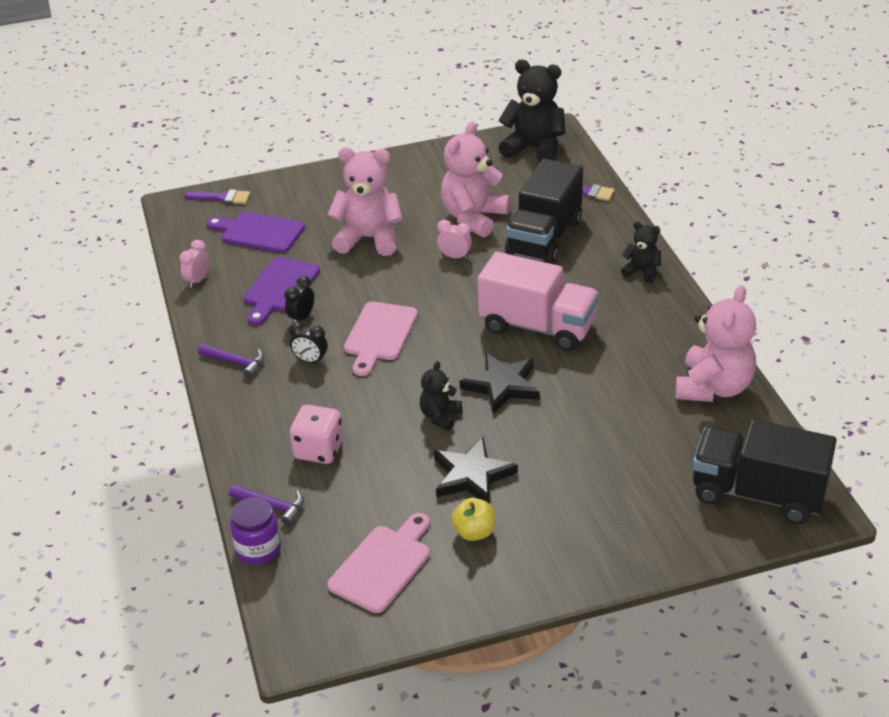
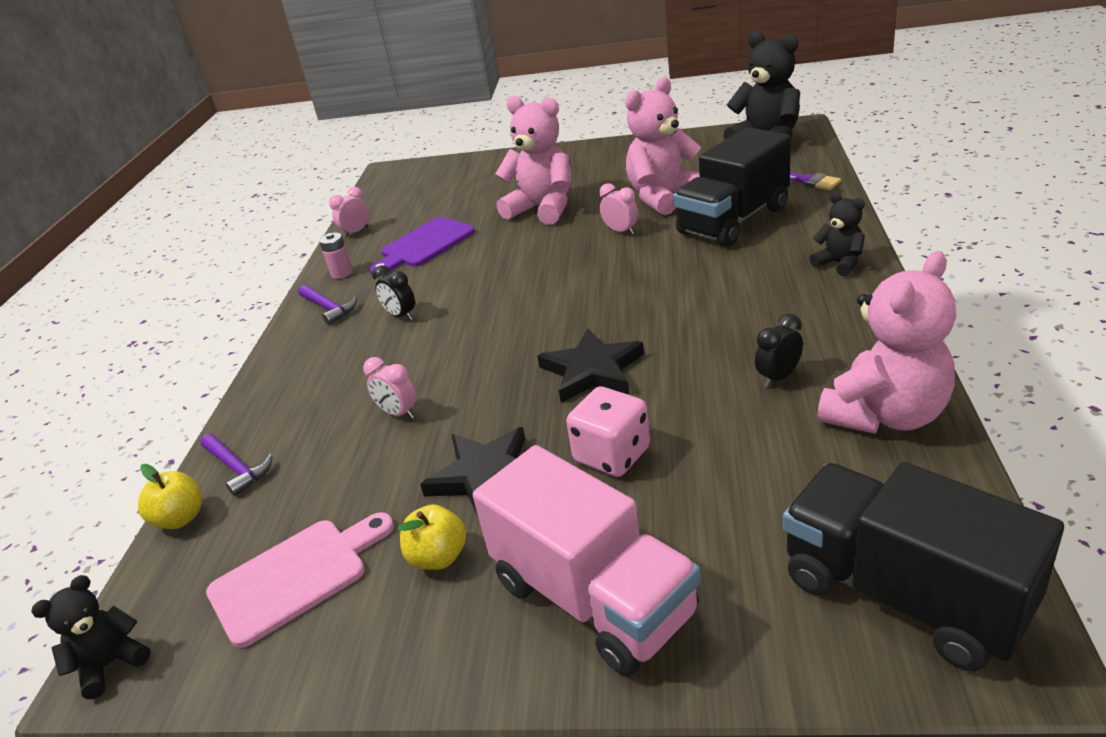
camera: 25 degrees right, 5 degrees down
(219, 326) = (341, 273): none -> pink battery
(222, 198) = (433, 168): purple brush -> none
(258, 548) = (180, 518): purple jar -> yellow apple
(259, 232) = (443, 197): purple cutting board -> none
(301, 318) = (423, 273): black clock -> black clock (778, 377)
(319, 450) = (336, 412): pink dice -> pink dice (612, 455)
(372, 442) = (398, 413): none -> pink clock
(379, 335) = (489, 298): pink cutting board -> none
(440, 416) = (496, 395): black teddy bear -> black teddy bear (111, 664)
(538, 327) = (675, 310): pink truck -> pink truck (593, 598)

